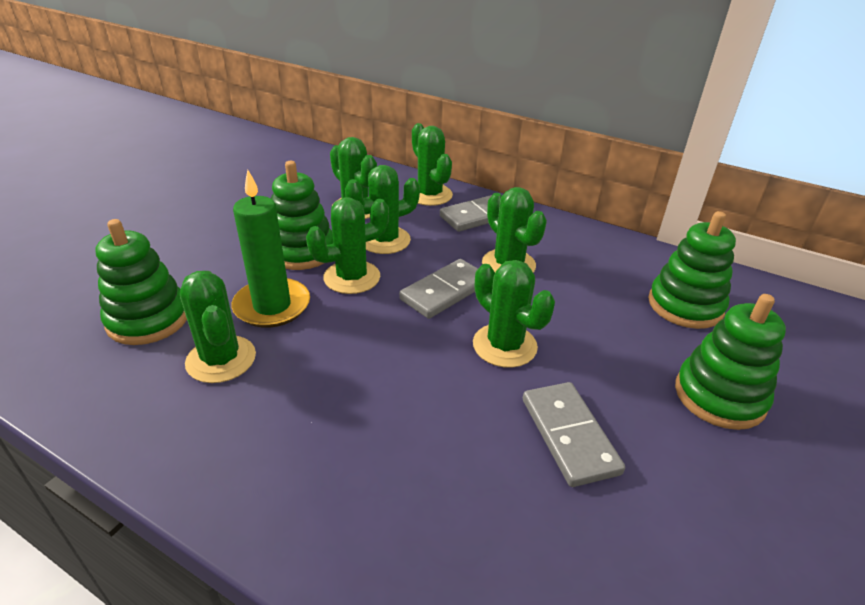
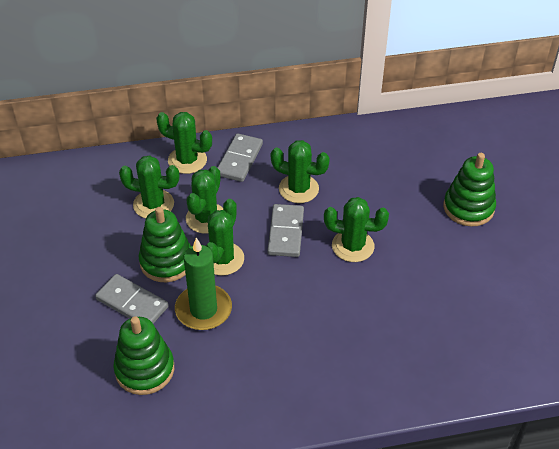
camera: 40 degrees left, 10 degrees up
(221, 359) = (223, 359): green cactus -> none
(569, 435) = (427, 274): grey domino -> grey domino (132, 303)
(685, 305) = (412, 159): green stacking toy -> none

